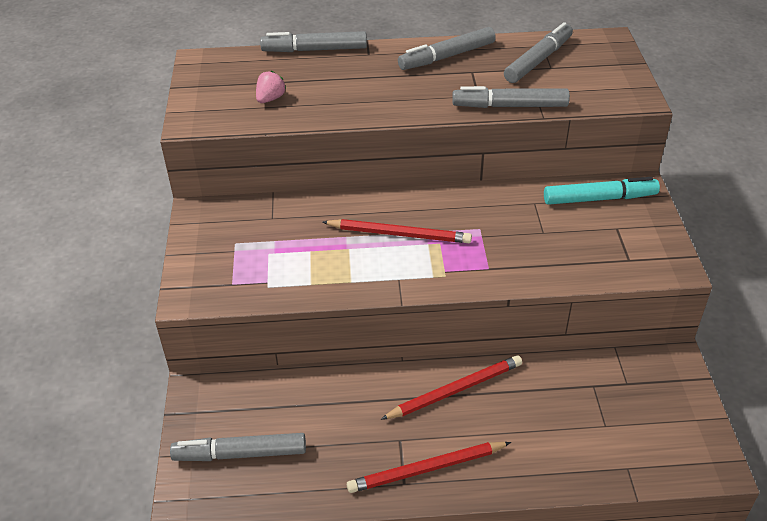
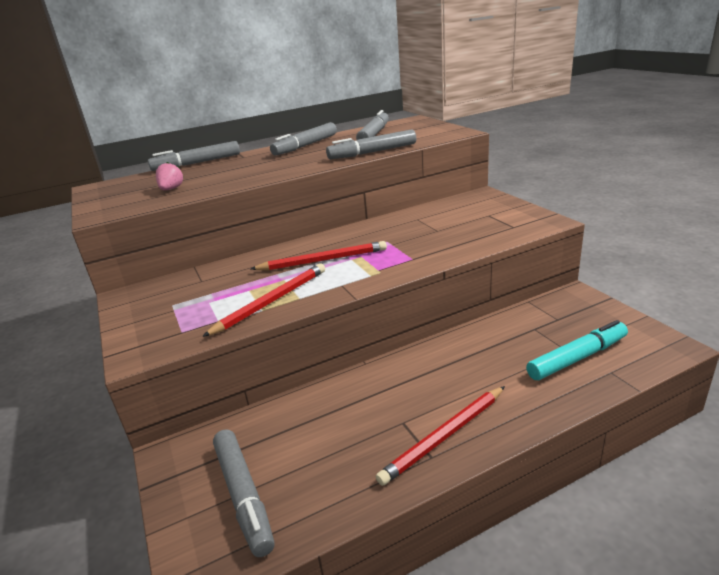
camera: 20 degrees left, 15 degrees down
(240, 454) = (244, 495): grey marker -> grey marker turned 90 degrees counterclockwise
(455, 390) = (426, 368): red pencil -> red pencil (271, 301)
(599, 198) = (462, 205): turquoise marker -> turquoise marker (577, 358)

